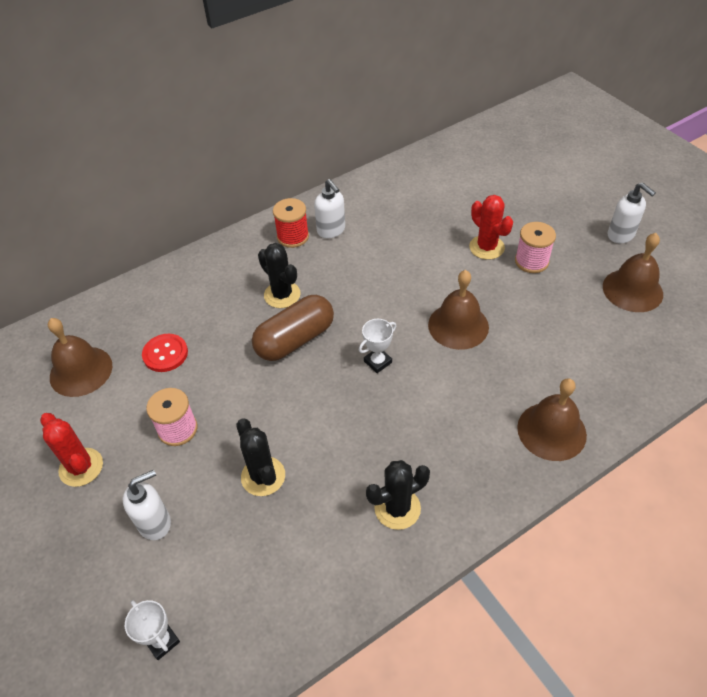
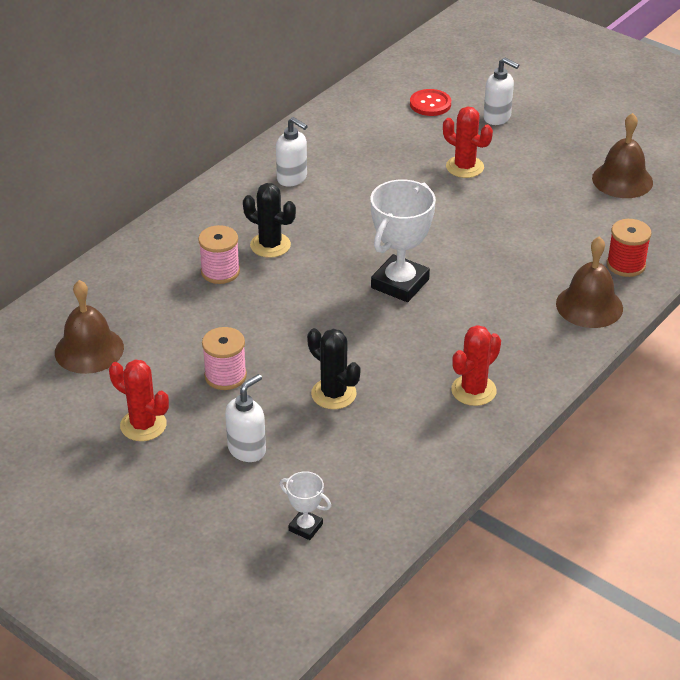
camera: 20 degrees left, 10 degrees down
(165, 354) = (173, 318): red button -> red button (430, 104)
(293, 236) = (253, 191): red spool -> red spool (626, 265)
(295, 340) = (306, 281): brown capsule -> none
(378, 362) = (400, 284): white trophy -> white trophy, size x2.01
(397, 508) = (473, 390): black cactus -> red cactus
(458, 325) = (466, 239): brown bell -> none
(531, 261) = (515, 172): pink spool -> pink spool (220, 272)
(621, 235) = (594, 134): white soap dispenser -> white soap dispenser (497, 118)

